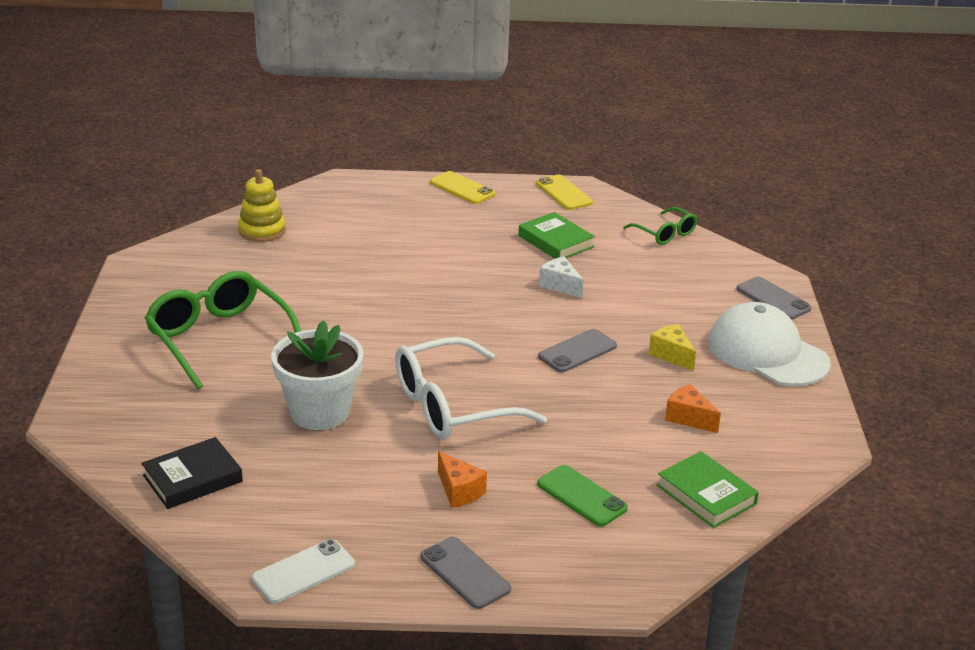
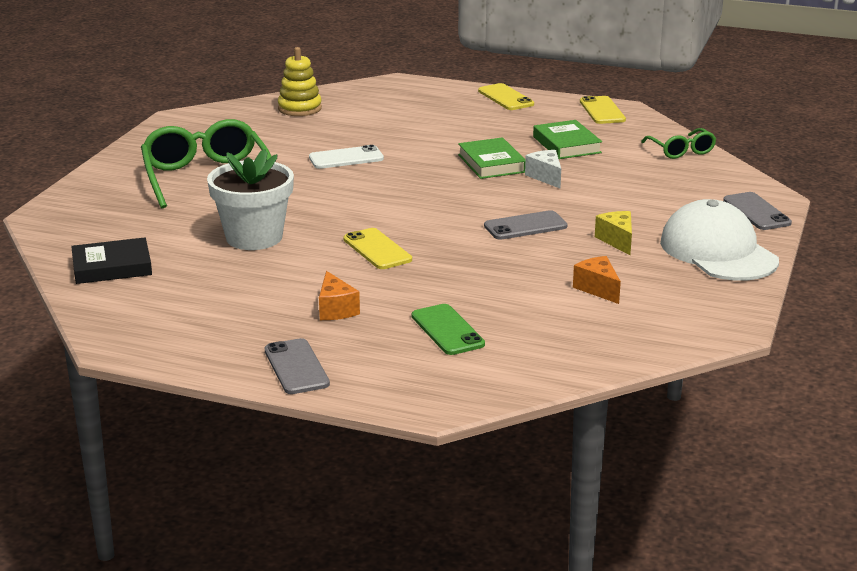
camera: 20 degrees right, 5 degrees down
(303, 572) = (156, 343): white phone -> white phone (346, 158)
(453, 406) = (377, 249): white glasses -> yellow phone
(706, 495) = (570, 347): green book -> green book (491, 163)

